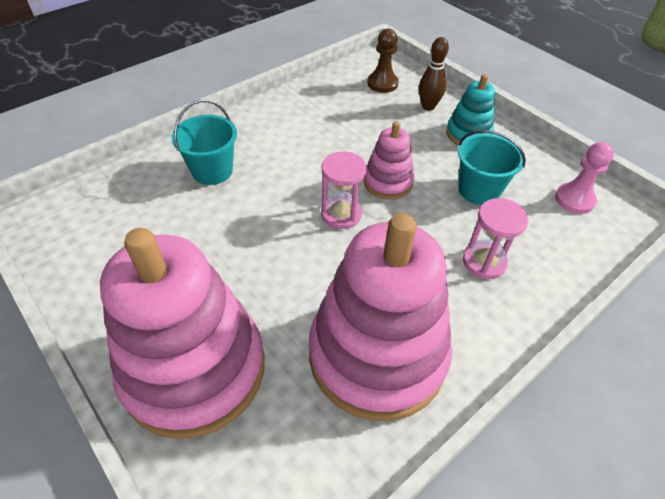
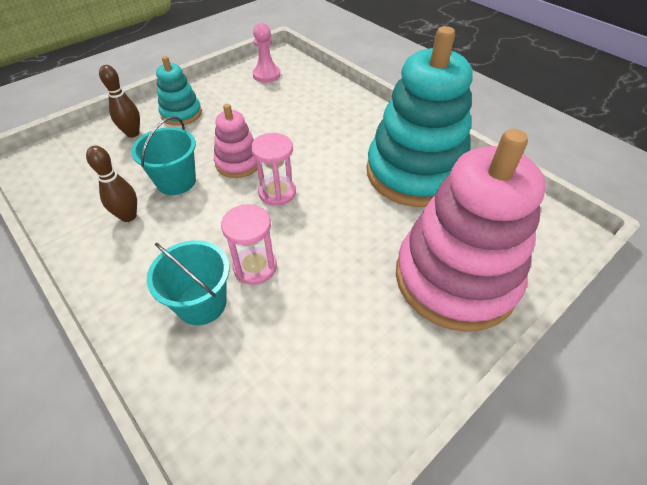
camera: 90 degrees left, 0 degrees up
(314, 120) = (128, 216): none -> brown bowling pin
(377, 355) = (414, 173): pink stacking toy -> turquoise stacking toy
(382, 83) = (79, 162): brown pawn -> none
(479, 190) = (253, 115): turquoise bucket -> turquoise bucket (176, 181)
(484, 262) = (326, 119): pink hourglass -> pink hourglass (255, 267)

